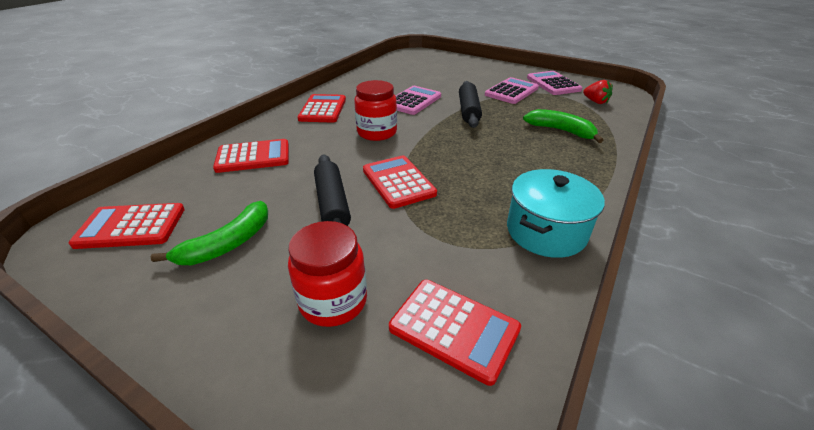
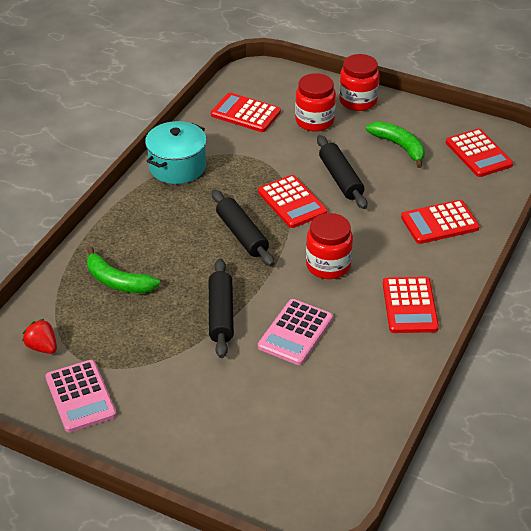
camera: 175 degrees right, 5 degrees up
(131, 226) = (478, 154): red calculator -> red calculator turned 75 degrees clockwise
(228, 244) = (399, 147): green banana -> green banana turned 105 degrees clockwise
(231, 347) = (358, 101): none -> red jar
(454, 156) = (242, 235): none -> black rolling pin
(511, 91) = (153, 368): pink calculator -> none

